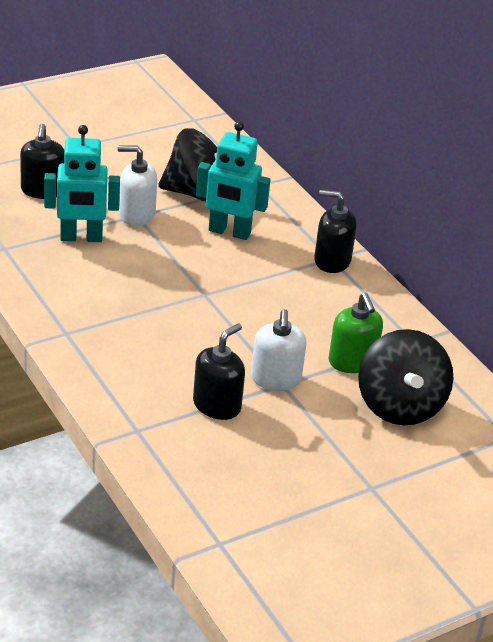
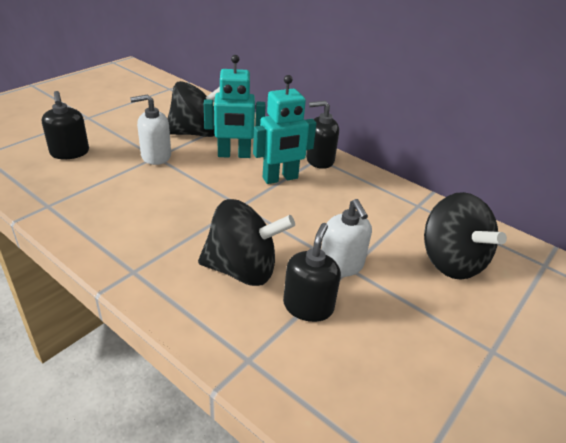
camera: 20 degrees left, 0 degrees up
(81, 238) = (116, 182): turquoise robot -> turquoise robot (280, 178)
(171, 358) = (242, 270): none -> black spinning top
(352, 362) = (388, 233): green soap dispenser -> none

